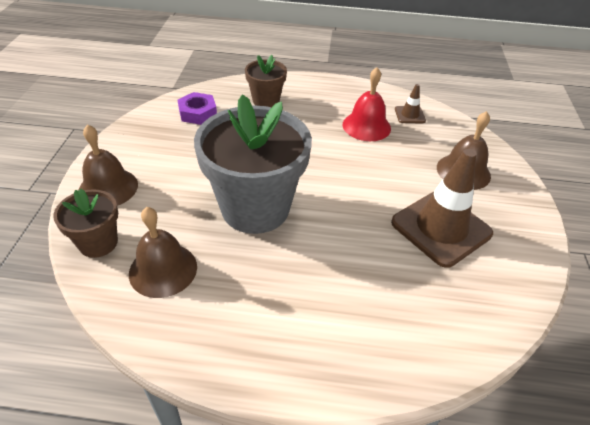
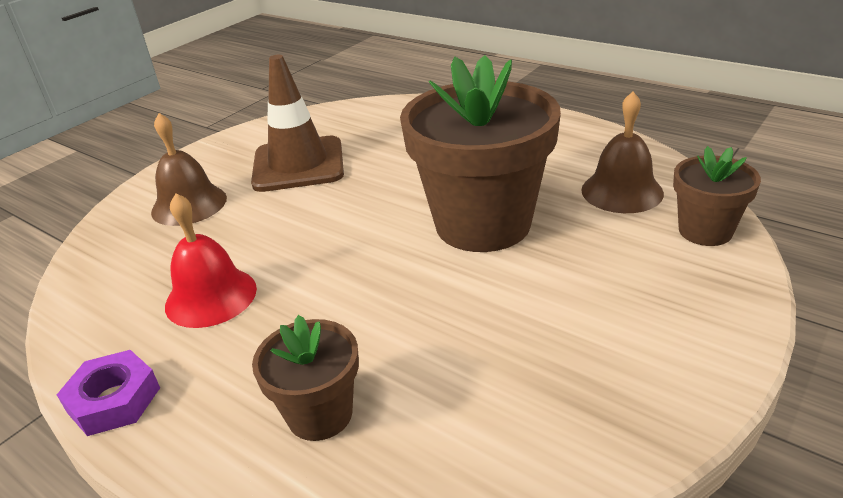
camera: 145 degrees left, 10 degrees down
(108, 188) = (698, 300): brown bell -> none
(197, 113) = (489, 425): purple nut -> purple nut (114, 400)
(255, 208) = (483, 224): grey flower pot -> brown flower pot
(409, 115) = (119, 297): brown traffic cone -> none

